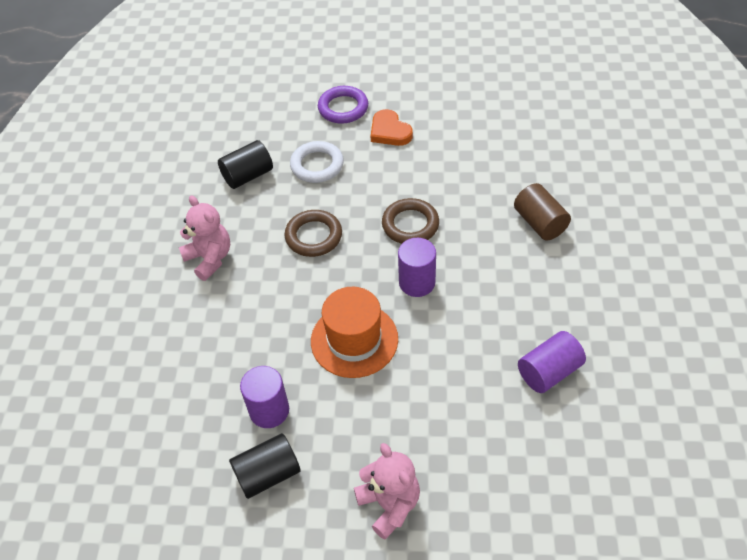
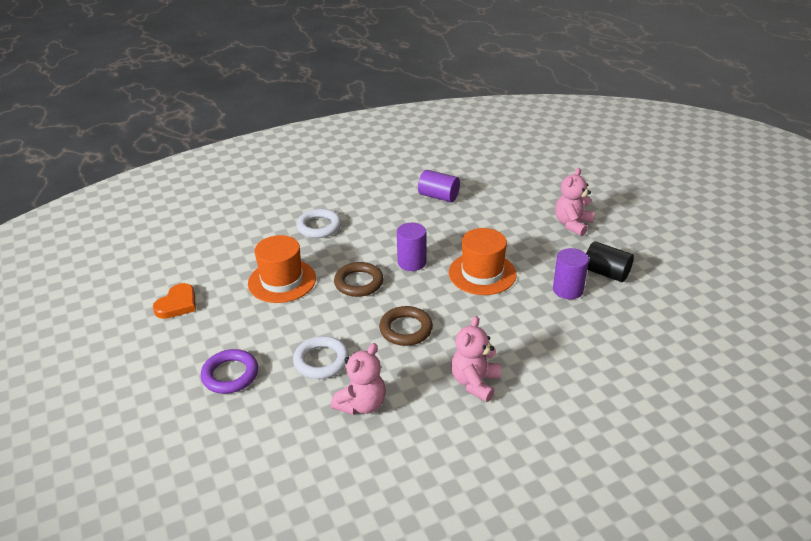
camera: 120 degrees left, 15 degrees down
(248, 175) = (362, 404): black cylinder -> pink teddy bear
(389, 131) = (252, 330): orange heart -> orange heart (177, 304)
(452, 167) = (282, 281): none -> orange hat
(539, 223) = (319, 226): brown cylinder -> white ring

